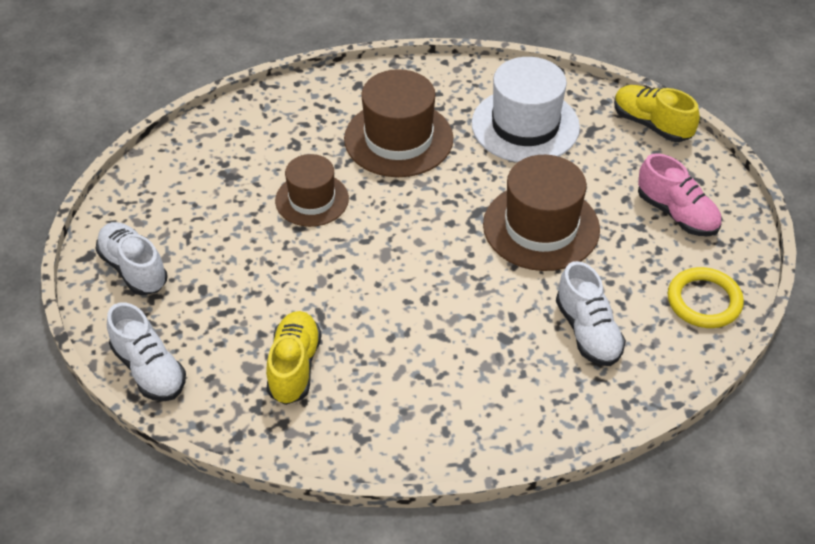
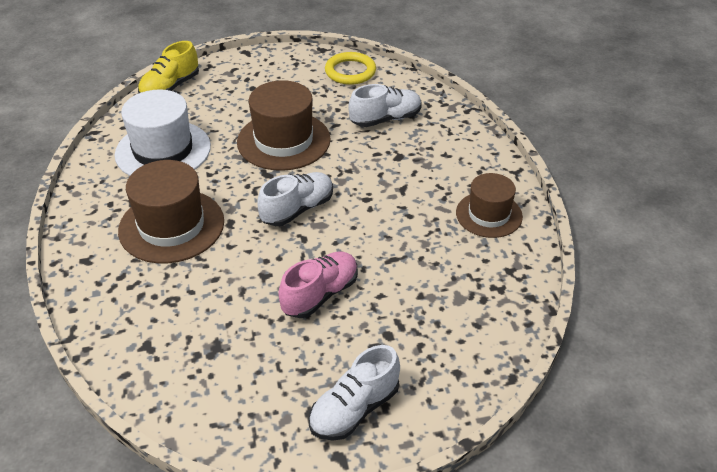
camera: 95 degrees left, 5 degrees down
(149, 369) = (479, 371): white shoe -> white shoe (297, 209)
(294, 367) = (452, 270): yellow shoe -> none
(312, 200) = (252, 279): brown hat -> brown hat (489, 214)
(677, 214) = (268, 79): pink shoe -> pink shoe (320, 294)

